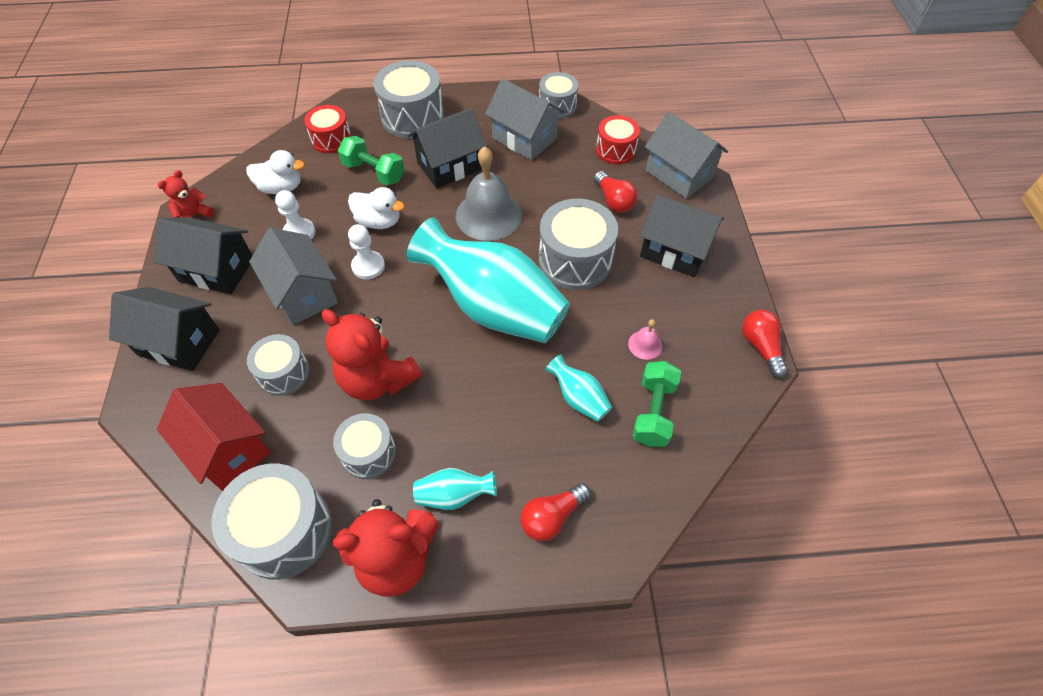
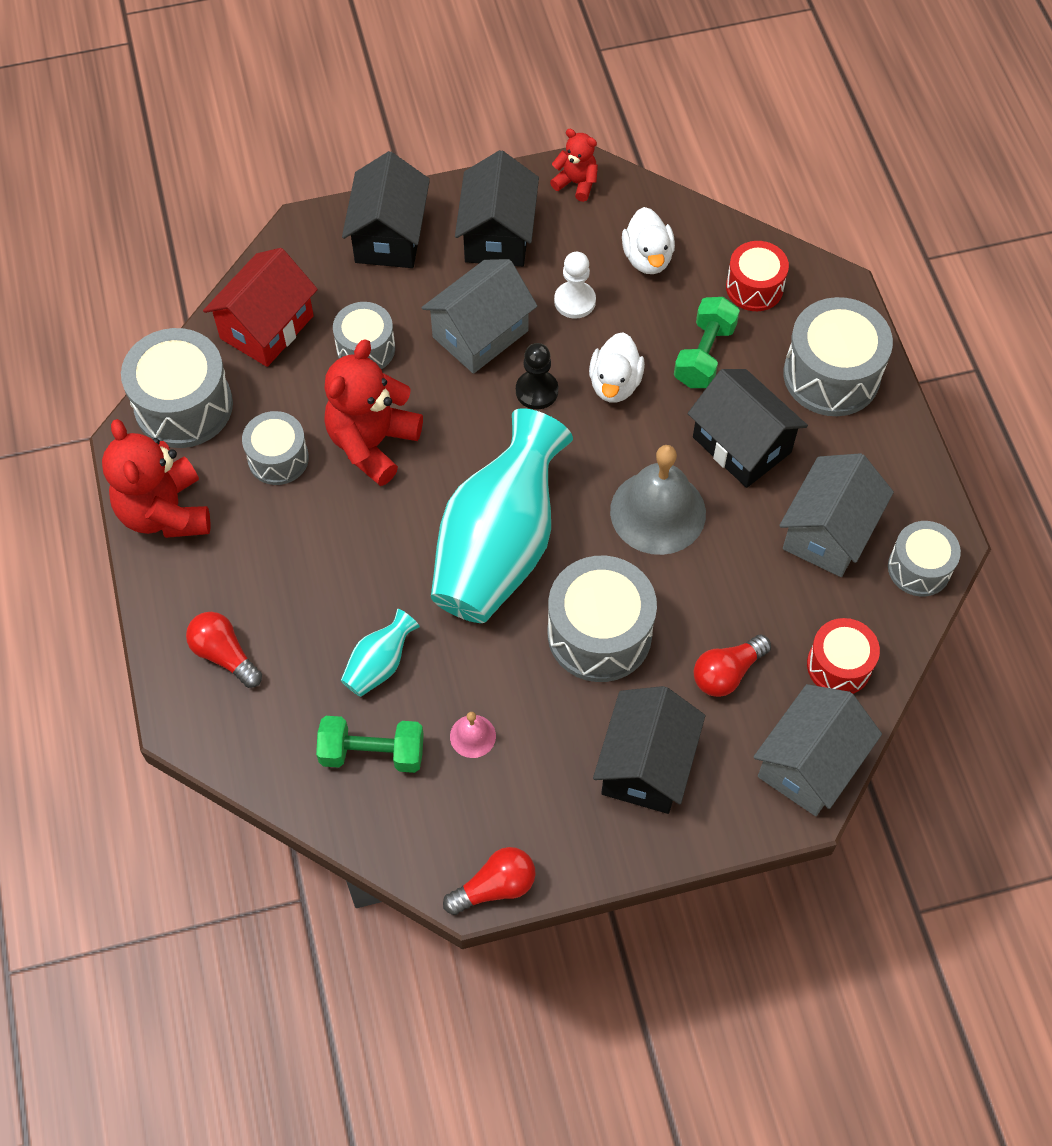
camera: 80 degrees right, 5 degrees up
(368, 266) = (537, 391): white pawn -> black pawn
(454, 495) = (239, 552): turquoise vase -> none

